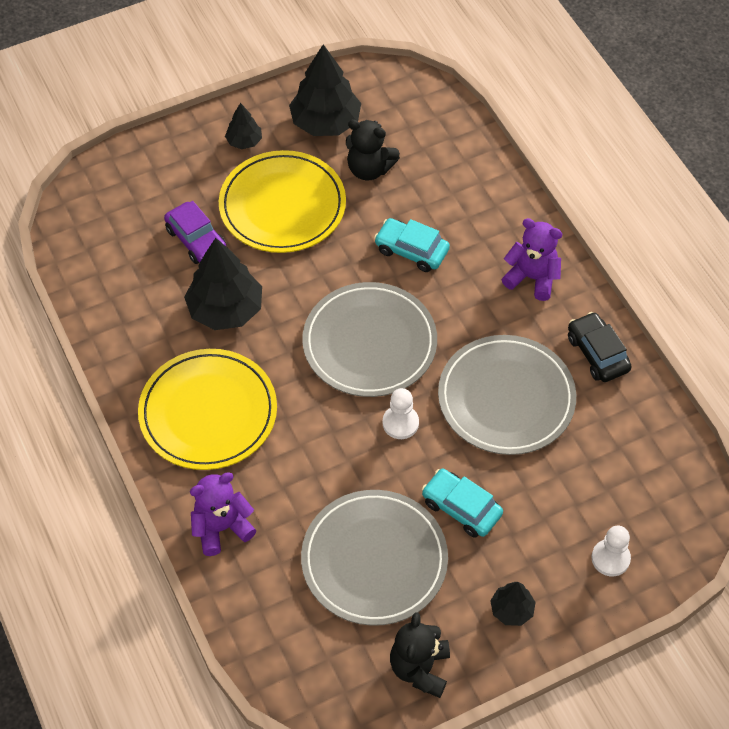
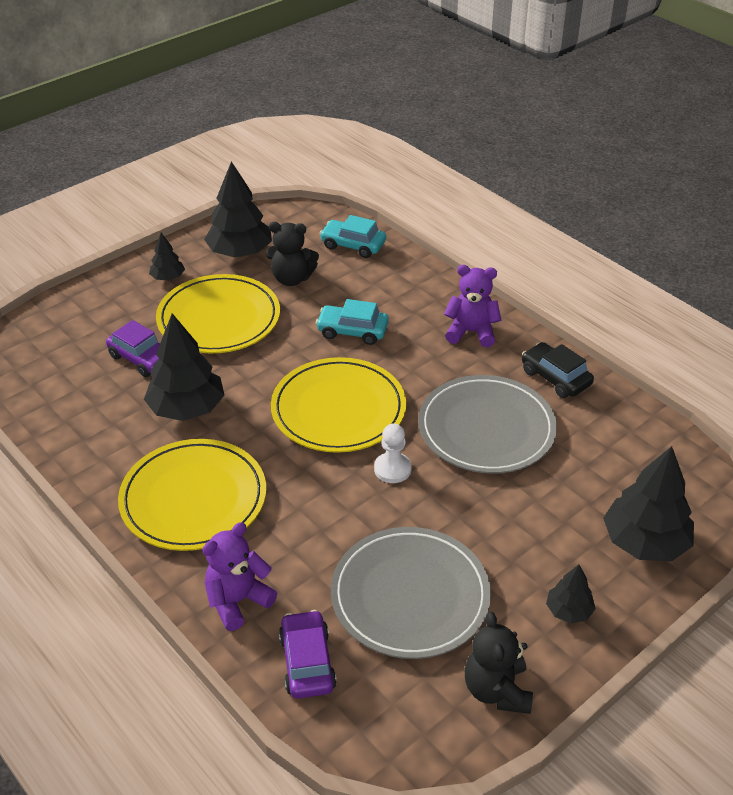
camera: 15 degrees left, 15 degrees down
(265, 601) = (307, 662): none -> purple car
(369, 343) = (338, 409): grey plate -> yellow plate
(461, 508) = (480, 530): turquoise car -> turquoise car (353, 245)
(610, 558) = (645, 542): white pawn -> black tree

